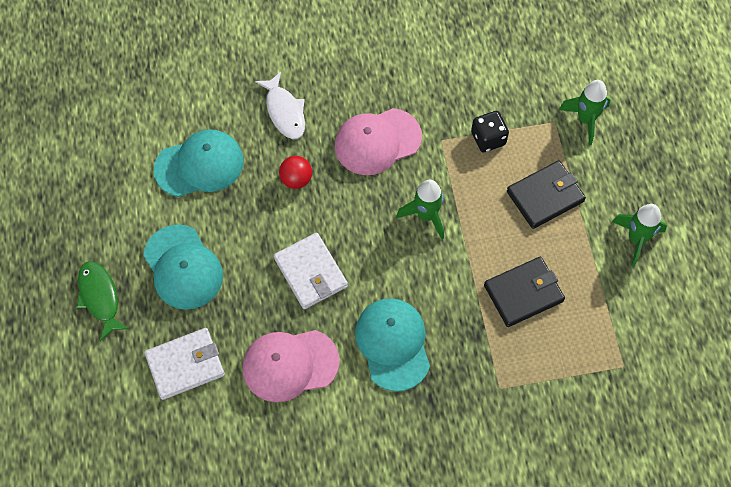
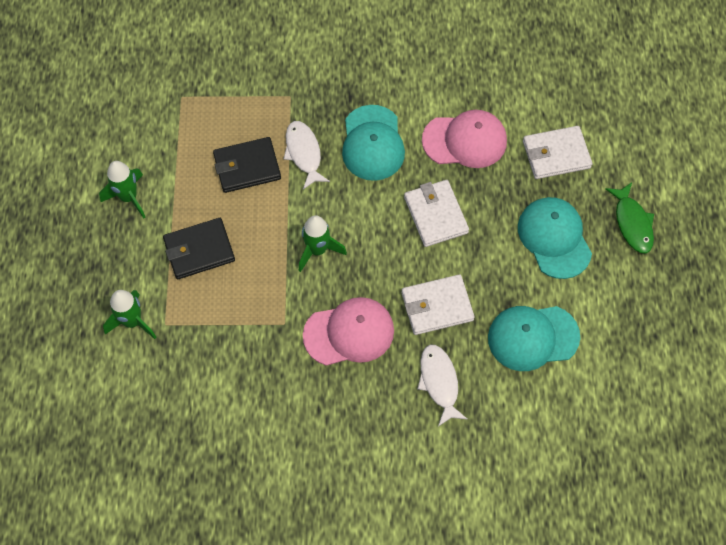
camera: 170 degrees left, 0 degrees up
(296, 179) = (437, 306): red ball -> white wallet
(466, 319) = (304, 153): none -> white fish
(488, 139) = (237, 317): black dice -> none

